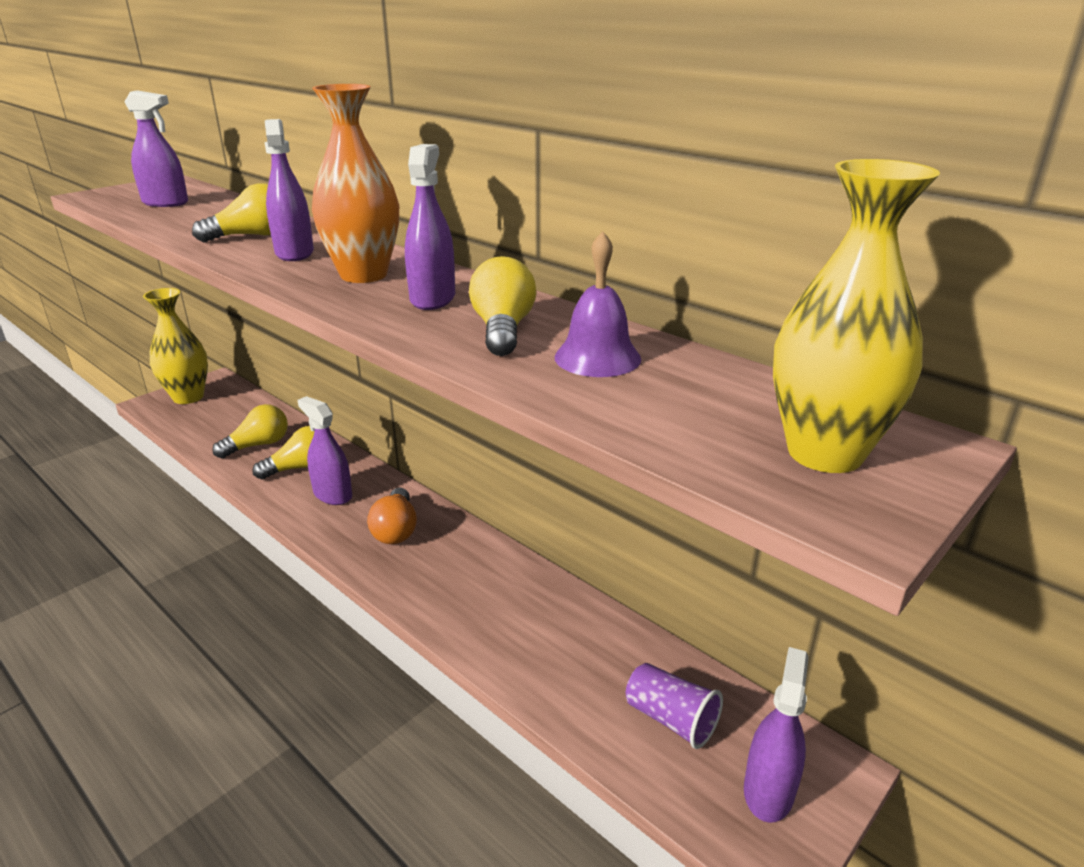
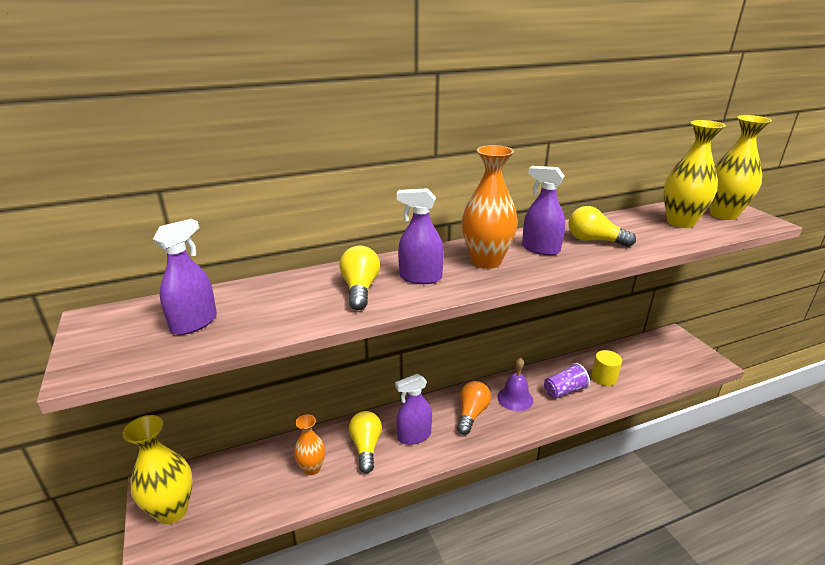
camera: 65 degrees left, 0 degrees up
(258, 445) = (312, 468): yellow light bulb -> orange vase
(396, 529) = (471, 414): orange light bulb -> orange light bulb turned 90 degrees counterclockwise
(573, 658) = (604, 378): none -> yellow cylinder
(597, 357) = (634, 229): purple bell -> purple bell (515, 398)
(671, 719) = (646, 363): purple cup -> purple cup (564, 391)
(694, 400) = (680, 222): none -> yellow vase
(768, 791) = (684, 353): purple spray bottle -> none

